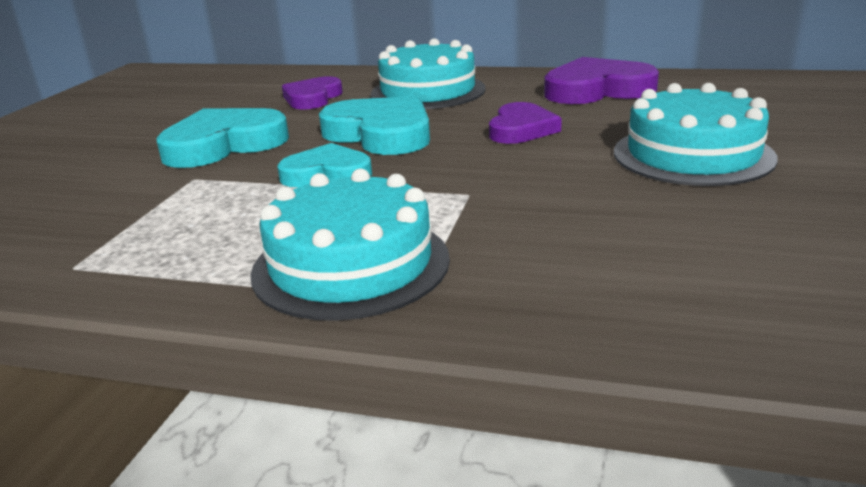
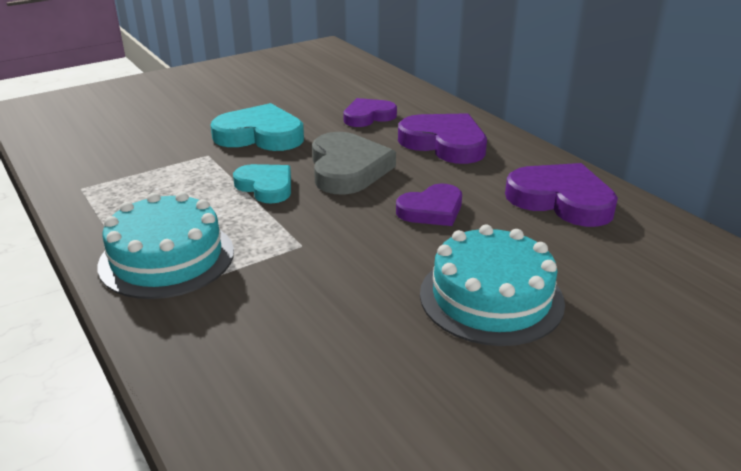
camera: 40 degrees right, 5 degrees up
(381, 134) = (347, 169): turquoise heart -> grey heart
(428, 91) = (444, 143): turquoise cake -> purple heart

